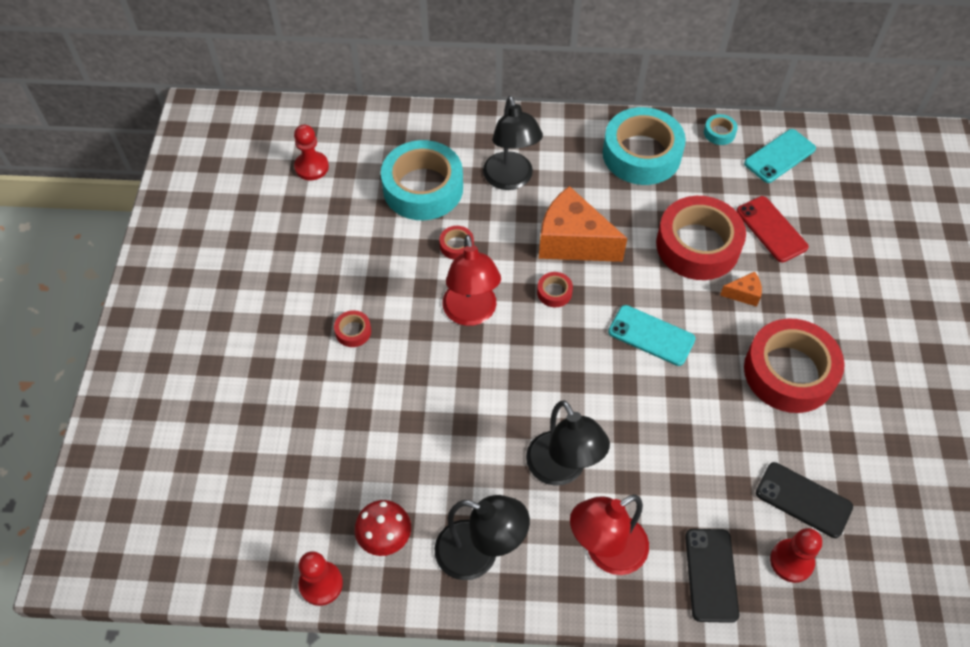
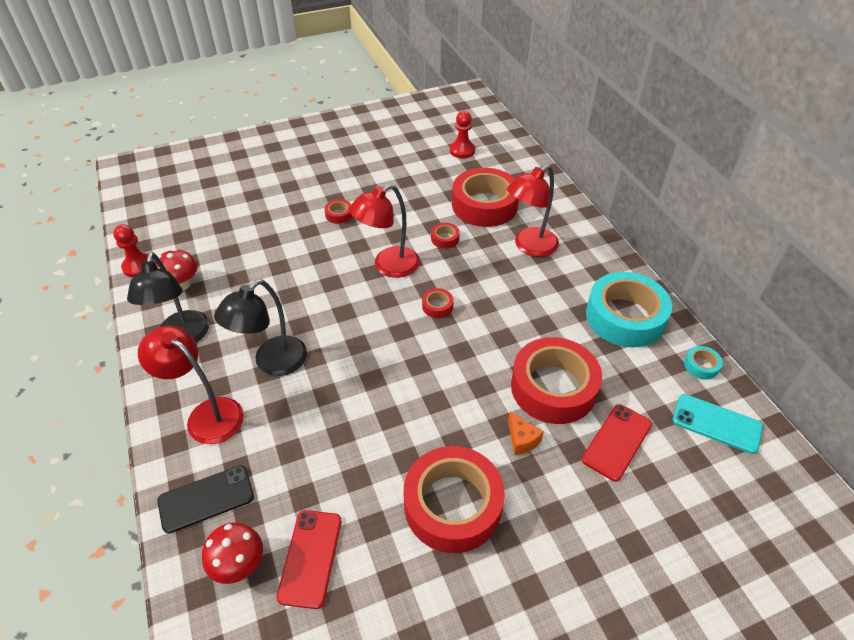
camera: 65 degrees right, 10 degrees down
(423, 188) = (484, 205): turquoise tape -> red tape
(510, 180) = (529, 247): black lamp -> red lamp
(573, 242) = (495, 302): orange cheese -> none
(651, 335) = (432, 382): turquoise phone -> none
(791, 561) = (239, 564): red pawn -> red mushroom
(803, 500) = (310, 558): black phone -> red phone

